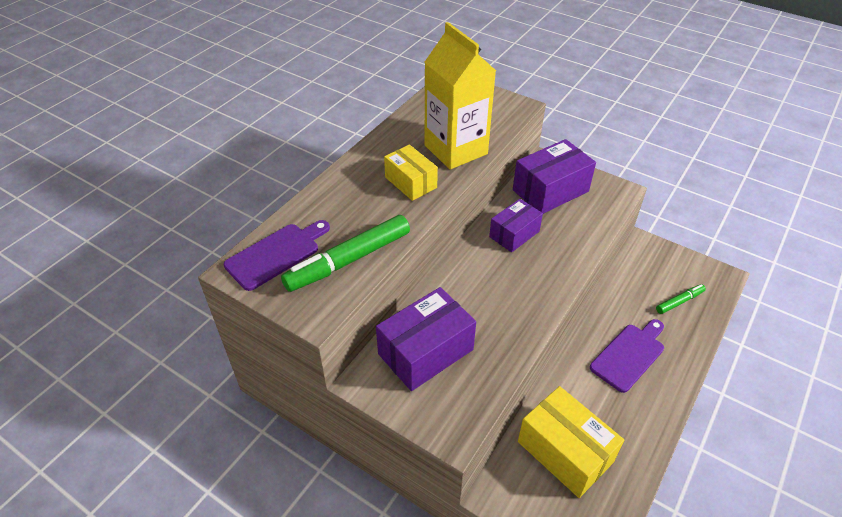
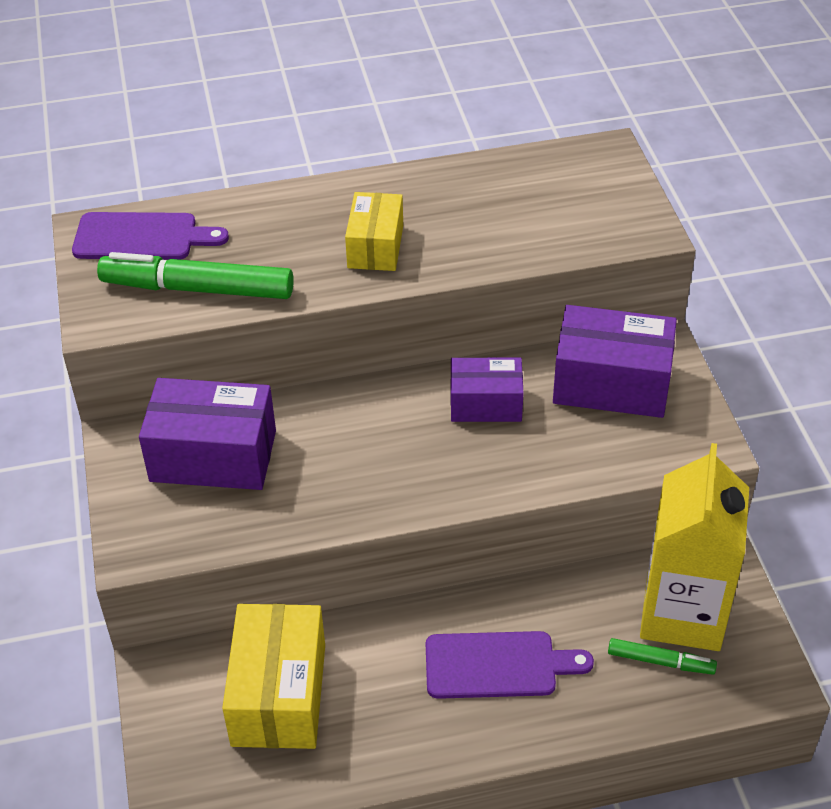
camera: 45 degrees right, 0 degrees up
(455, 150) = (483, 240): yellow carton -> yellow carton (682, 613)

